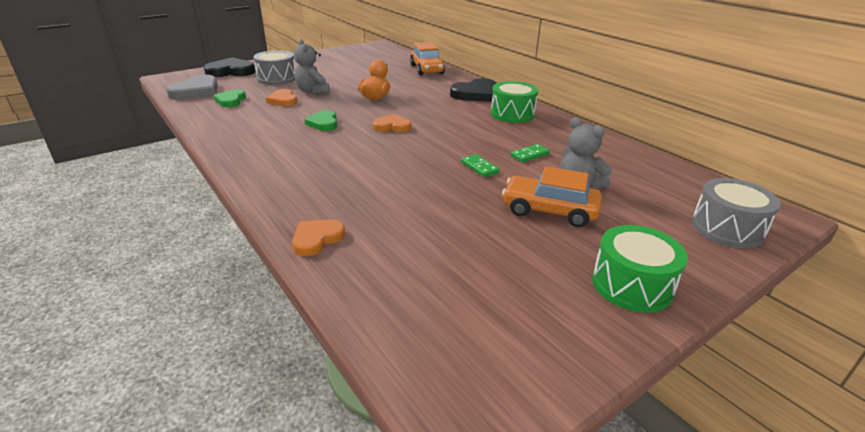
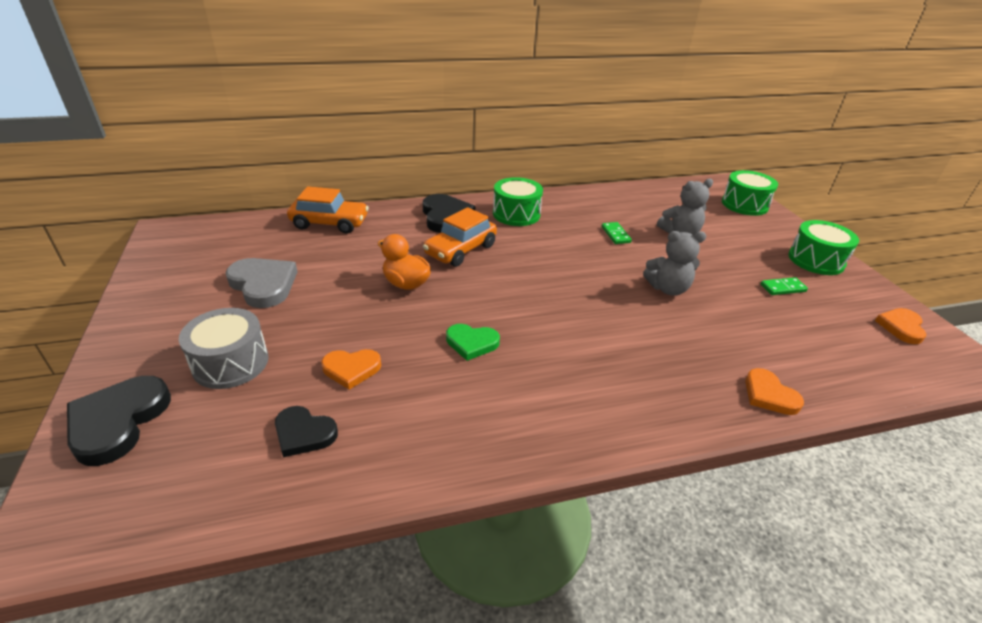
camera: 70 degrees left, 5 degrees up
(196, 91) = (204, 484): grey heart -> grey heart (263, 285)
(231, 100) = (304, 433): green heart -> black heart
(313, 91) = (334, 332): grey teddy bear -> grey teddy bear (668, 289)
(392, 126) = (511, 292): orange heart -> orange heart (901, 327)
(479, 167) = (634, 266): green domino -> green domino (783, 288)
(549, 211) = (719, 257): orange car -> orange car (460, 250)
(727, 228) = (744, 204): grey drum -> green drum

